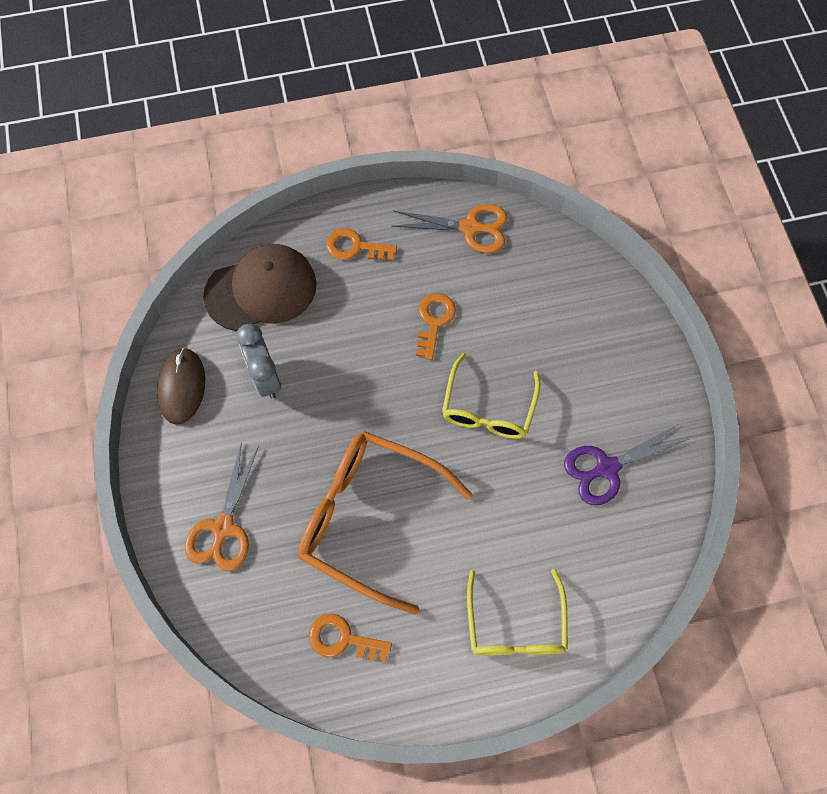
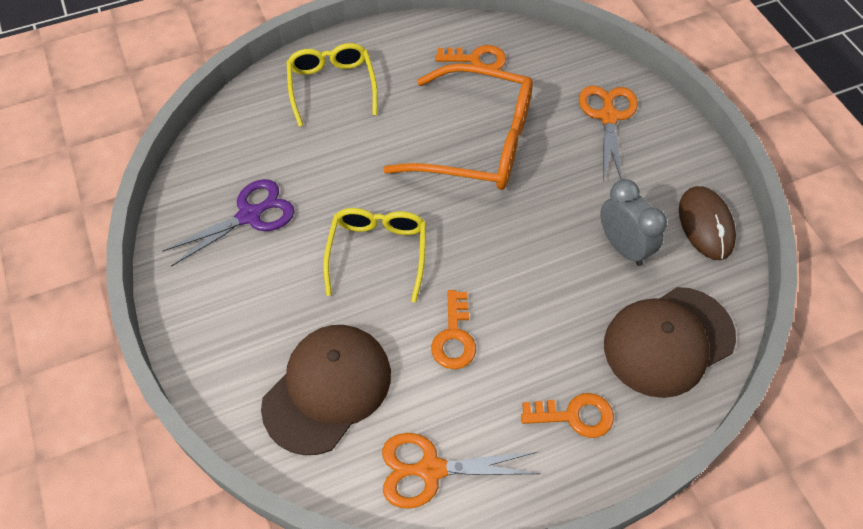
camera: 170 degrees right, 10 degrees down
(542, 296) = (327, 389): none -> brown cap

